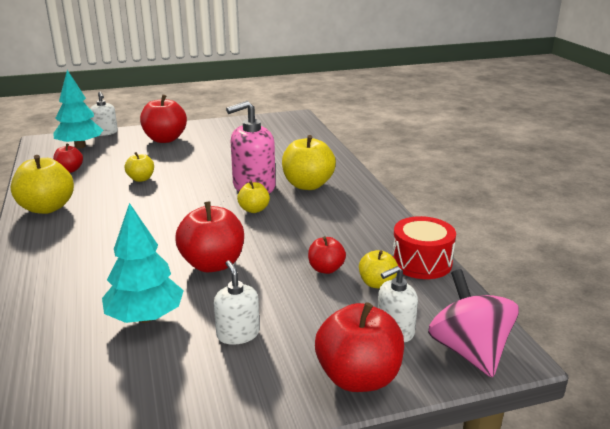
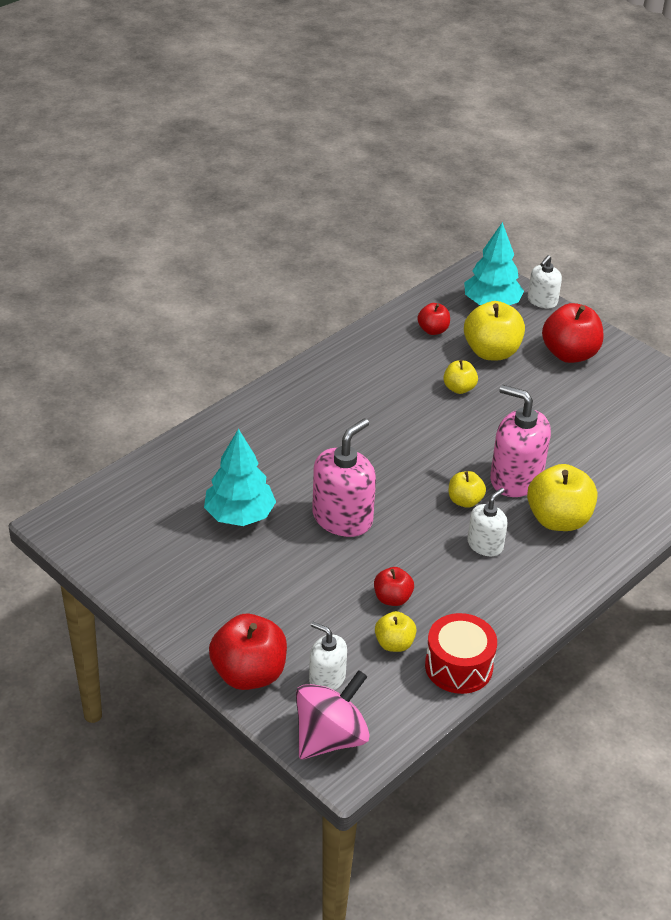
camera: 60 degrees right, 15 degrees up
(47, 208) = (351, 362): yellow apple -> yellow apple (491, 352)
(212, 264) = (342, 518): red apple -> pink soap dispenser
(238, 334) = (255, 579): white soap dispenser -> white soap dispenser (485, 545)

